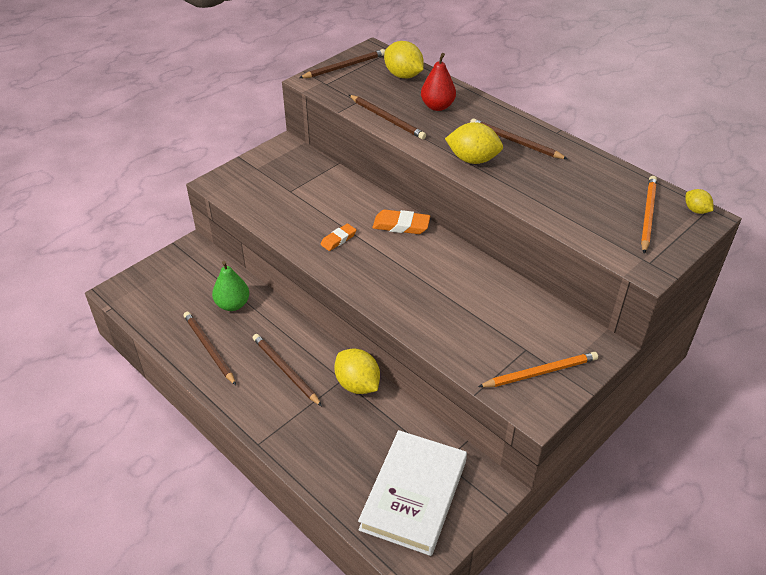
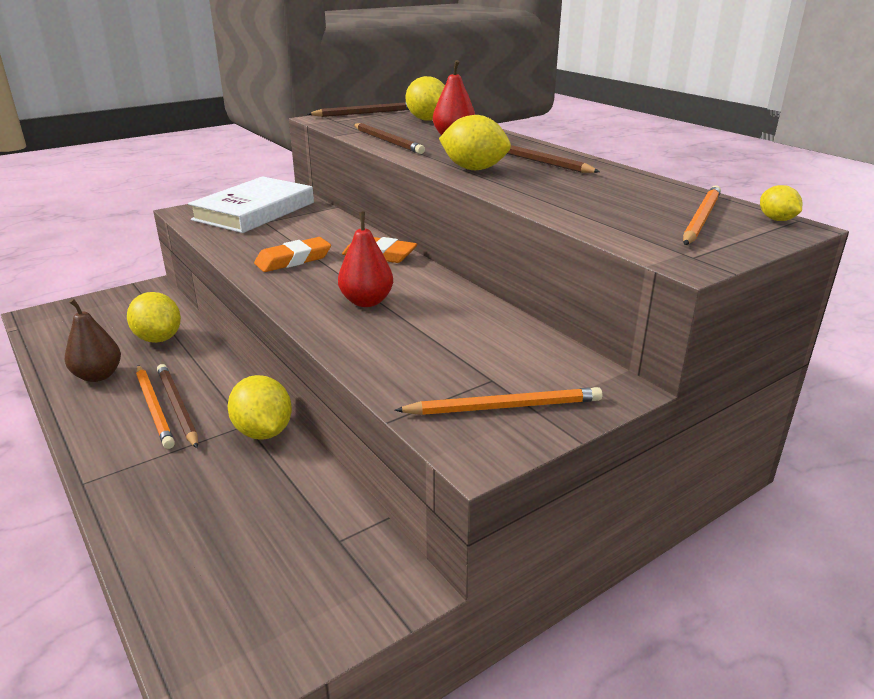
camera: 10 degrees right, 15 degrees down
(209, 349) = (98, 376): brown pencil -> brown pear
(232, 304) = (158, 338): green pear -> yellow lemon
(269, 373) = (154, 408): none -> orange pencil
(338, 239) = (293, 260): orange eraser -> orange eraser, size x1.53
(414, 282) = (366, 302): none -> red pear
(414, 495) = (268, 580): white book -> white book (254, 211)

